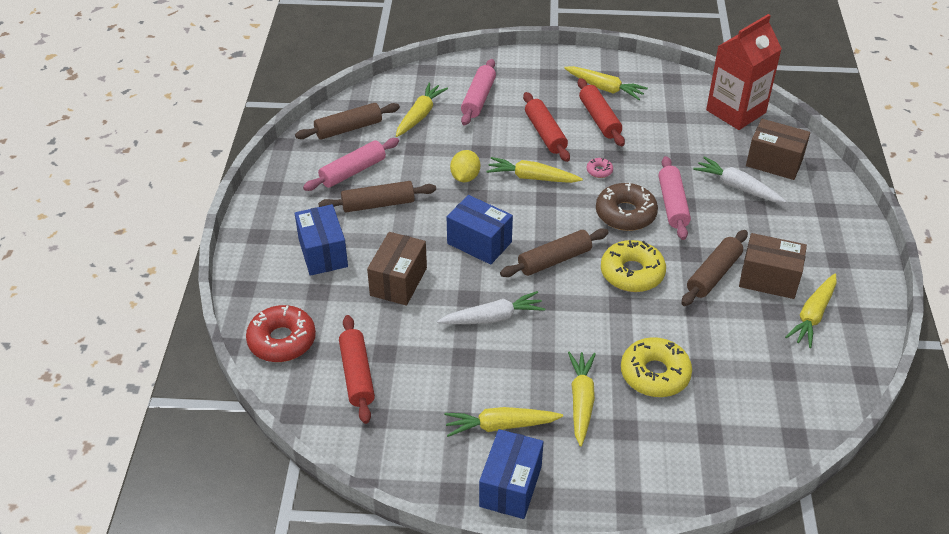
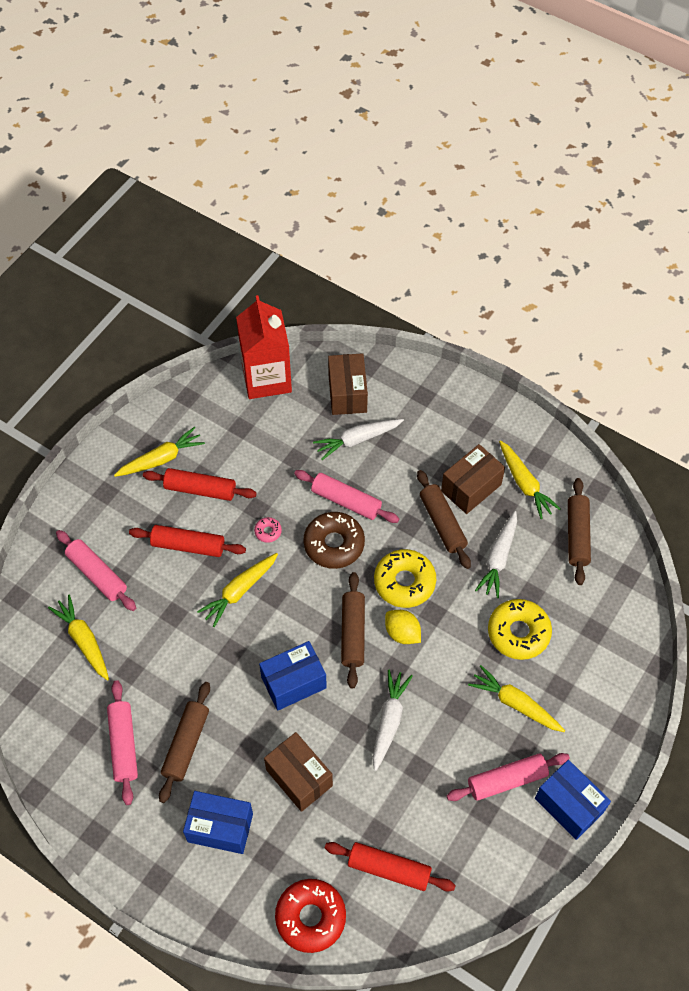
camera: 60 degrees left, 15 degrees up
(348, 128) = (56, 717): brown rolling pin -> brown rolling pin (577, 535)
(465, 177) = (200, 648): yellow lemon -> yellow lemon (402, 633)
(500, 426) = (506, 780): yellow carrot -> pink rolling pin
(716, 328) = (498, 558): none -> white carrot
(774, 162) = (347, 393): brown box -> brown box turned 60 degrees counterclockwise

